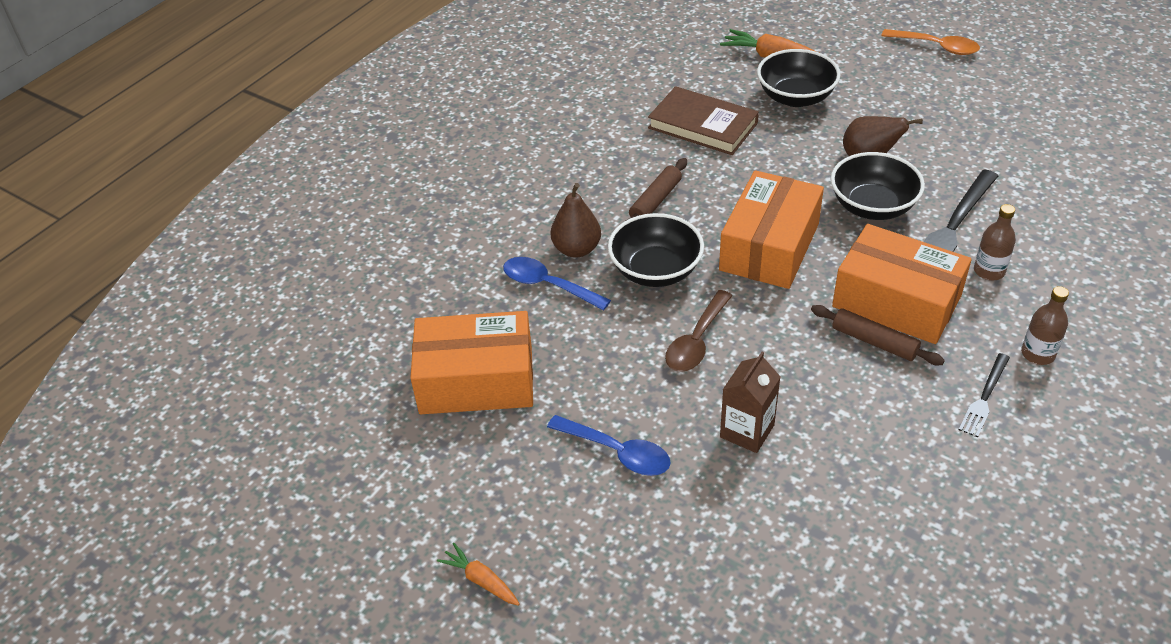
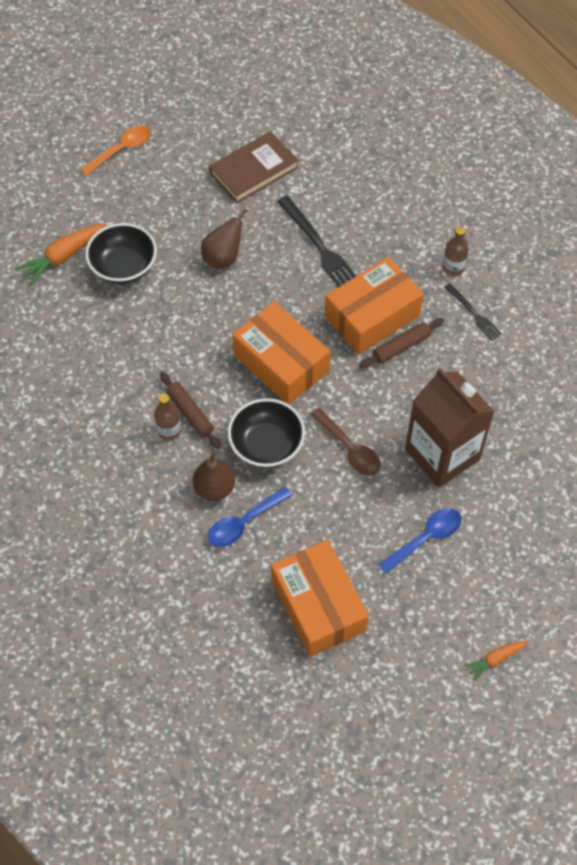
camera: 70 degrees left, 15 degrees up
(476, 380) = (318, 605): orange box -> orange box turned 45 degrees counterclockwise
(703, 125) = (119, 343): brown book -> brown book (254, 170)
(747, 431) = (442, 454): brown carton -> brown carton, size x1.86
(872, 206) = (275, 282): black bowl -> none
(989, 271) = (372, 252): brown bottle -> brown bottle (169, 430)

